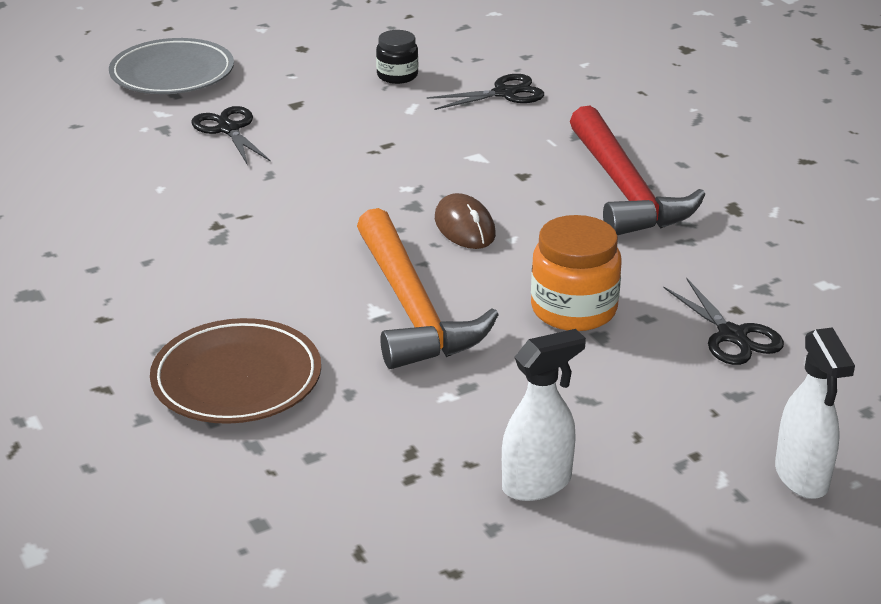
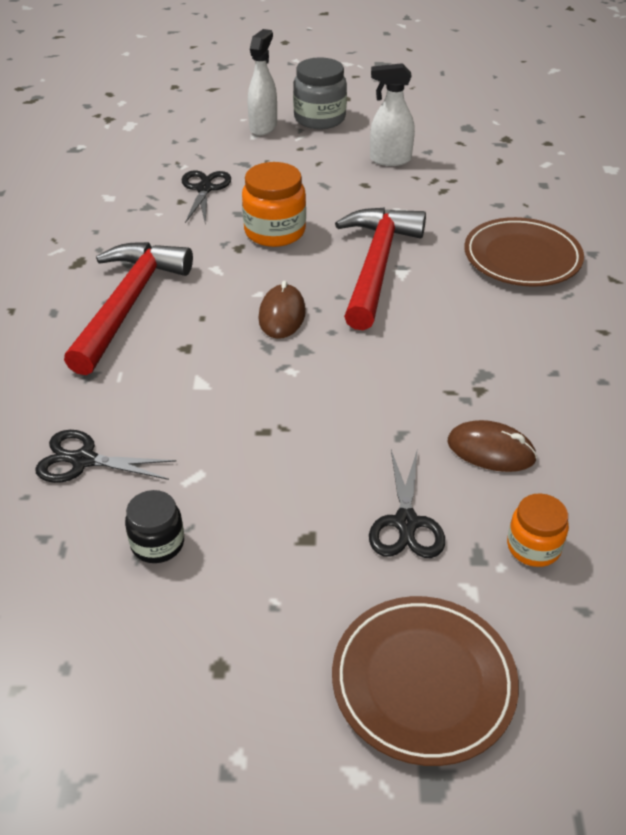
camera: 150 degrees left, 10 degrees up
(123, 143) = (533, 547): none -> orange jar
(172, 73) = (423, 682): grey plate -> brown plate
(183, 186) = (491, 450): none -> brown mouse
(412, 309) = (376, 265): orange hammer -> red hammer
(739, 535) = (319, 118): none -> grey jar

